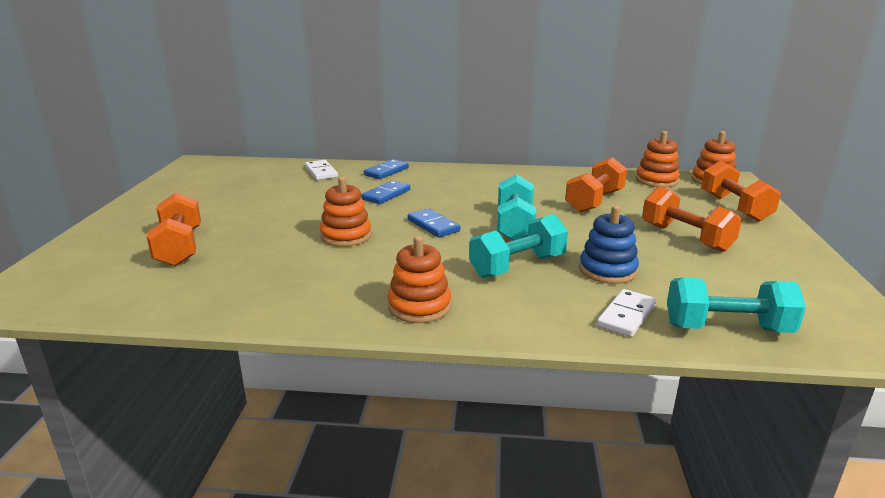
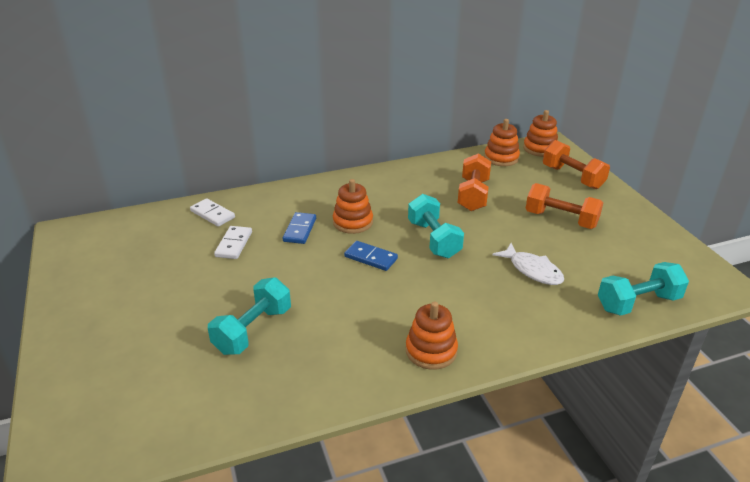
camera: 25 degrees left, 10 degrees up
(180, 248) = (168, 351): orange dumbbell -> none
(346, 236) = (308, 291): orange stacking toy -> orange stacking toy (353, 222)
(386, 171) = (274, 199): blue domino -> none
(517, 266) = (468, 285): turquoise dumbbell -> turquoise dumbbell (253, 330)
(607, 270) = (532, 270): blue stacking toy -> white fish
(626, 315) = (573, 311): white domino -> white domino (233, 244)

